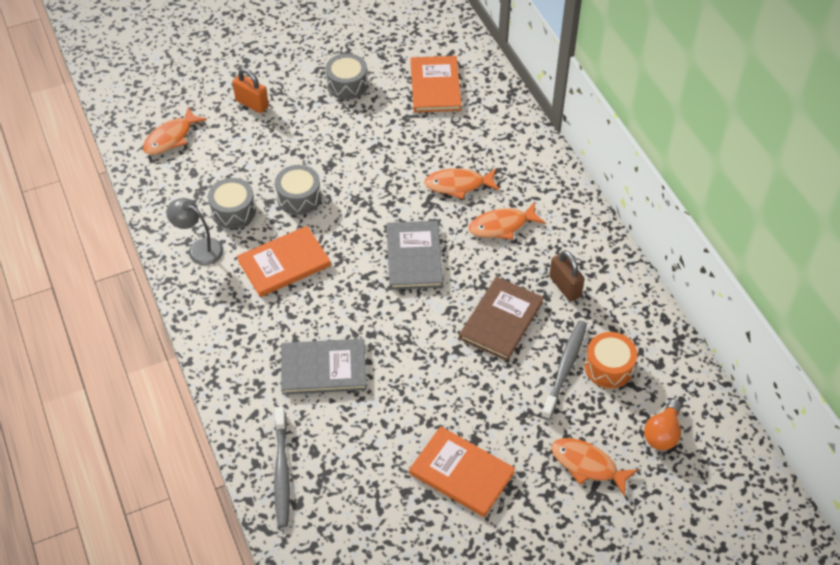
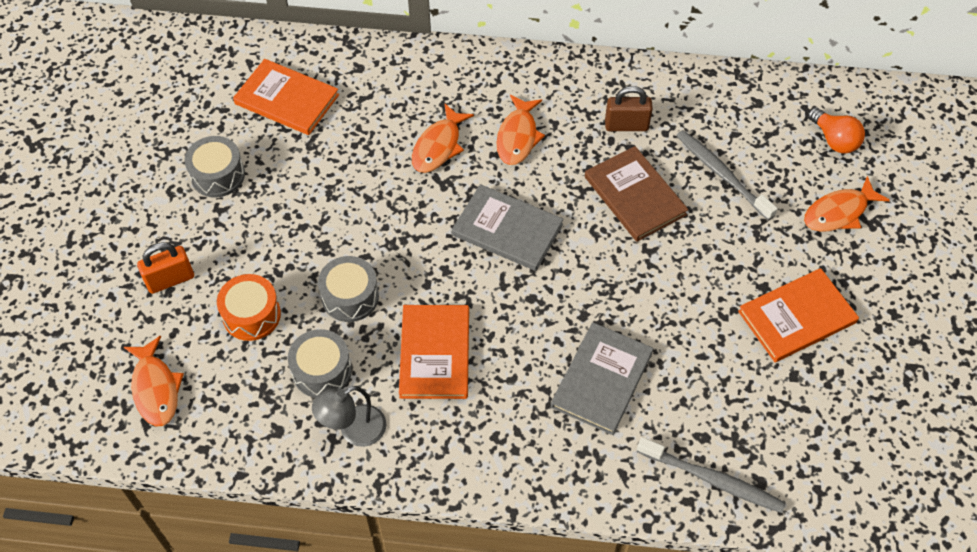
camera: 60 degrees left, 5 degrees up
(609, 367) = (740, 140): orange drum -> orange drum (251, 315)

